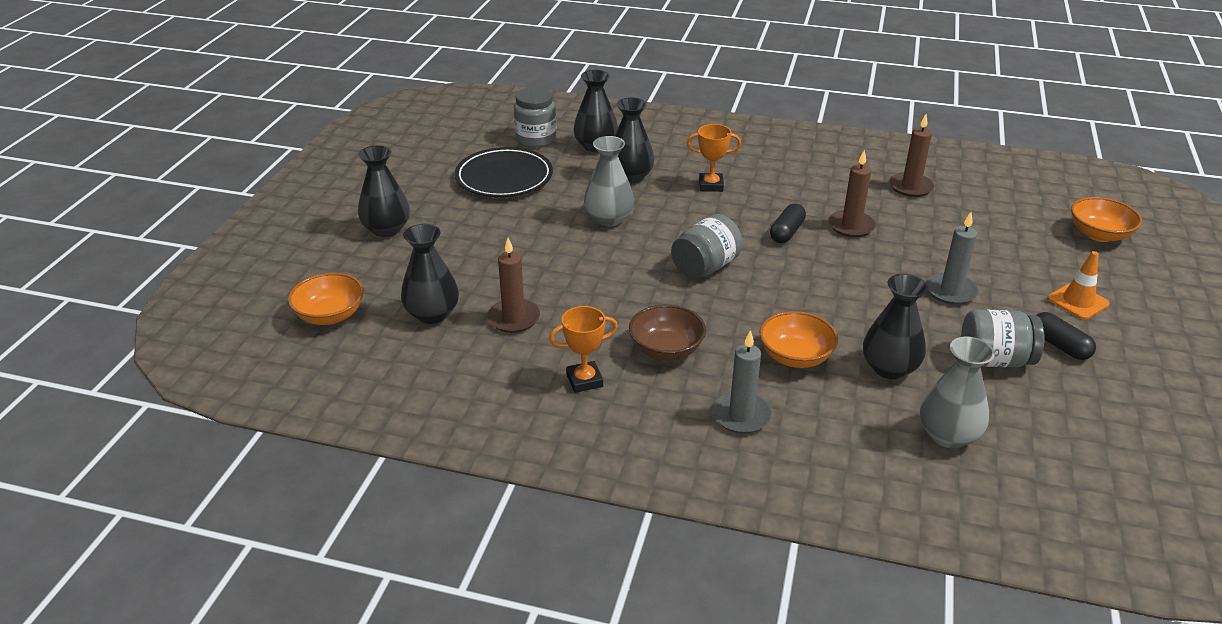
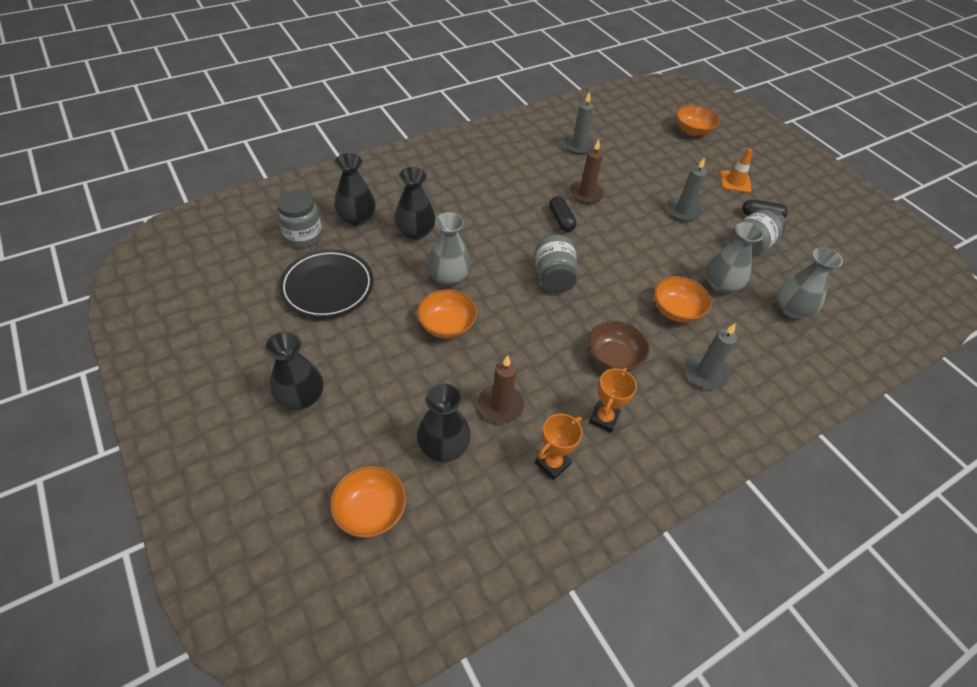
camera: 50 degrees left, 15 degrees up
(555, 247) = (447, 325): none -> orange bowl
(711, 185) = (474, 209): orange trophy -> orange trophy (552, 463)
(889, 368) = (721, 284): black vase -> grey vase
(910, 187) = (578, 146): brown candle -> grey candle

